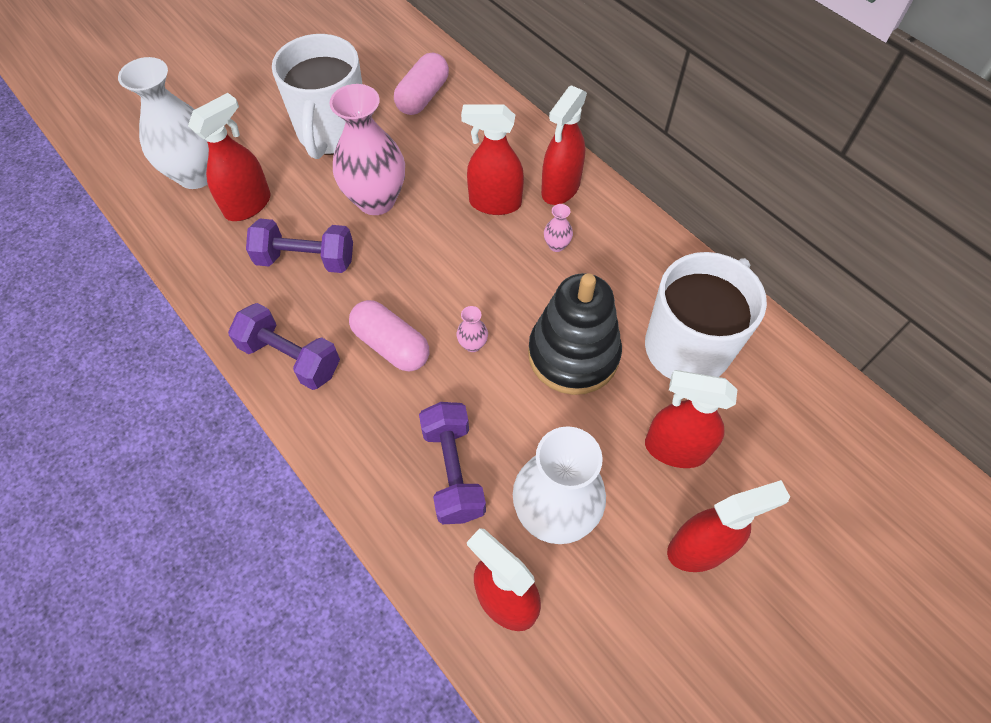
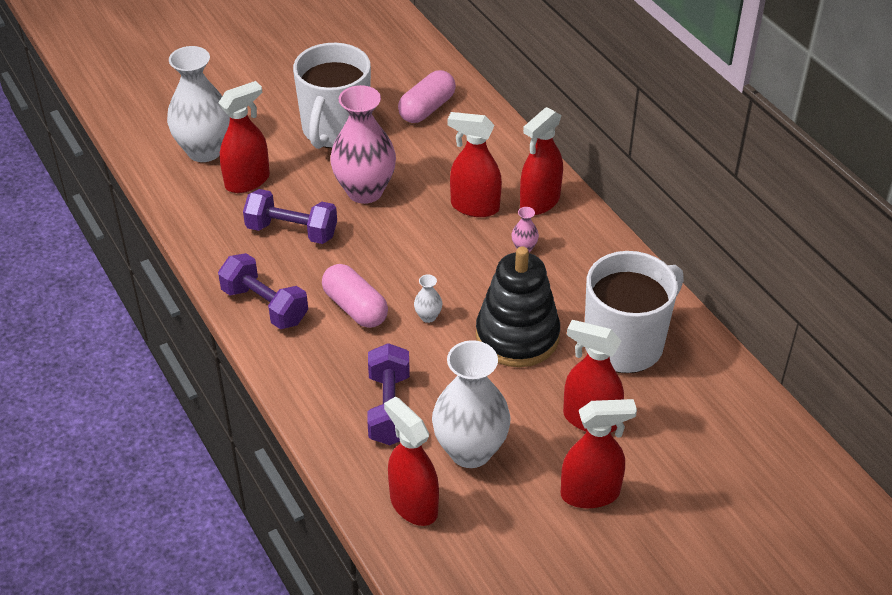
camera: 10 degrees right, 15 degrees down
(472, 344) = (428, 316): pink vase -> white vase

